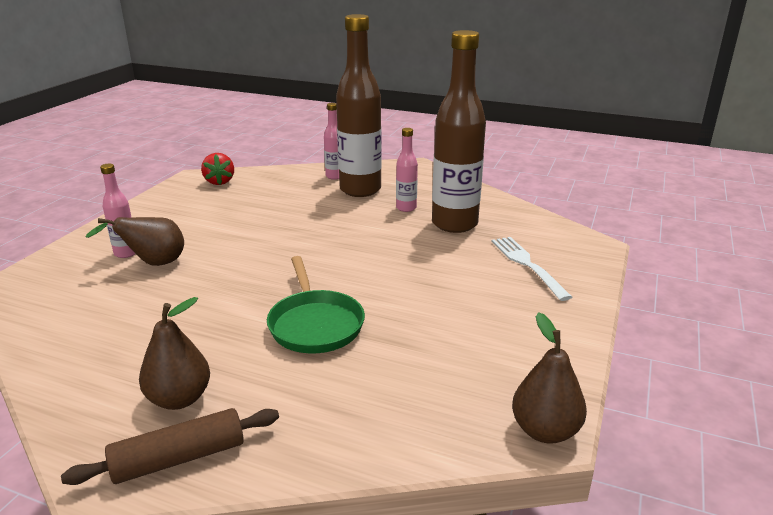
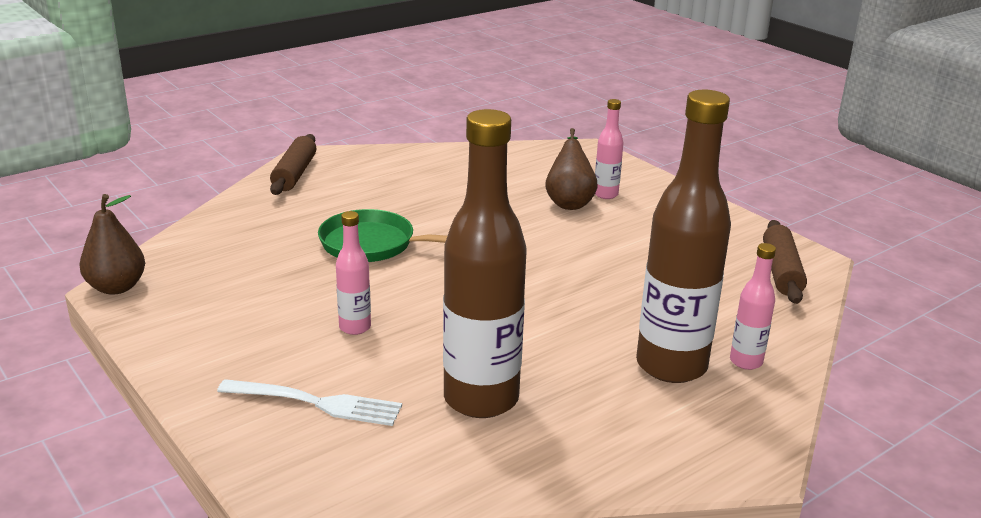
camera: 120 degrees right, 0 degrees up
(179, 399) = (351, 182): brown pear -> none
(219, 182) = (781, 271): red strawberry -> brown rolling pin
(406, 208) = (571, 380): pink bottle -> pink bottle (355, 327)

